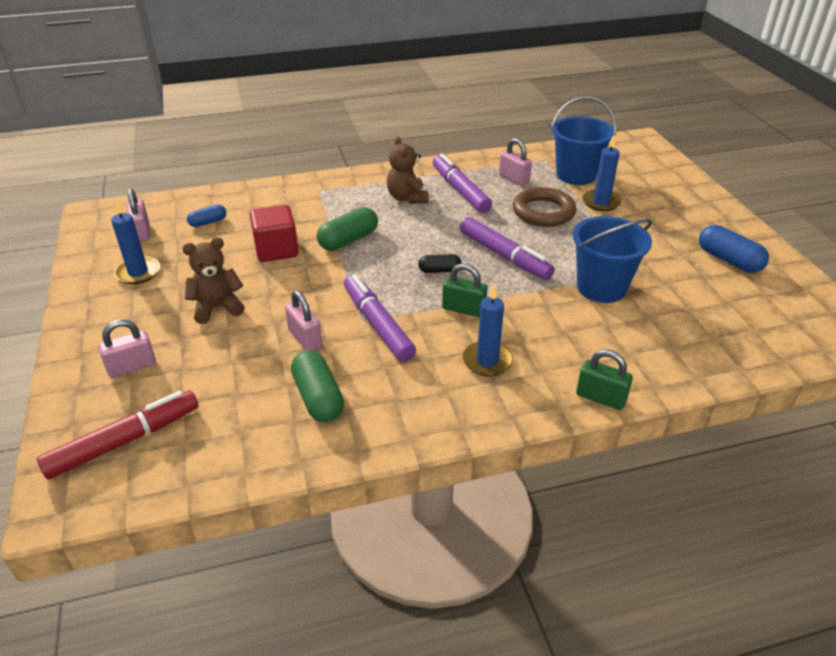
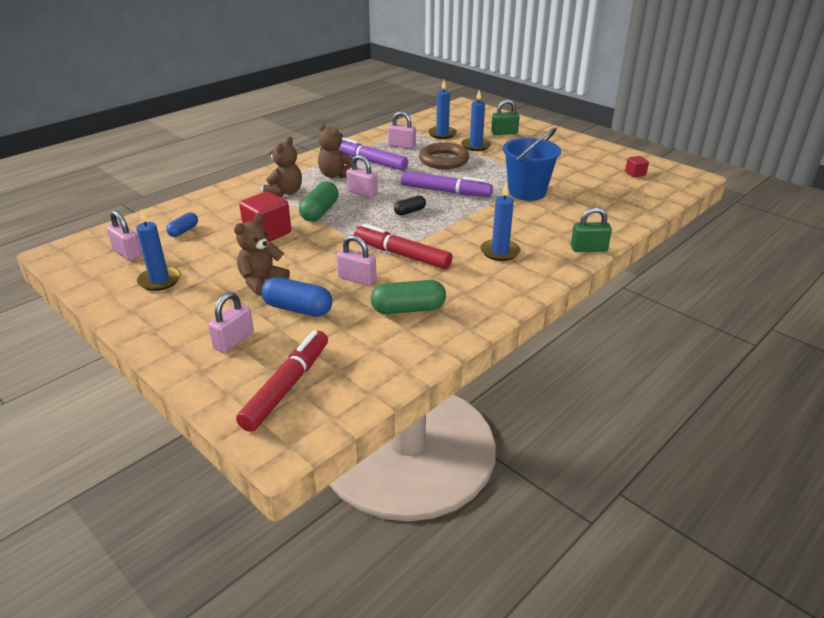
camera: 30 degrees left, 5 degrees down
(318, 398) = (408, 309): green capsule -> green capsule turned 45 degrees counterclockwise
(338, 205) = (285, 192): none -> brown teddy bear
(378, 324) = (402, 254): purple marker -> red marker
(413, 229) = (362, 193): none -> pink padlock
(463, 309) = (452, 228): green padlock -> green padlock (504, 133)
(576, 175) = (442, 134): blue bucket -> blue candle
(728, 260) = (585, 158): blue capsule -> blue capsule (298, 309)
(778, 305) = (635, 174): none -> red cube

